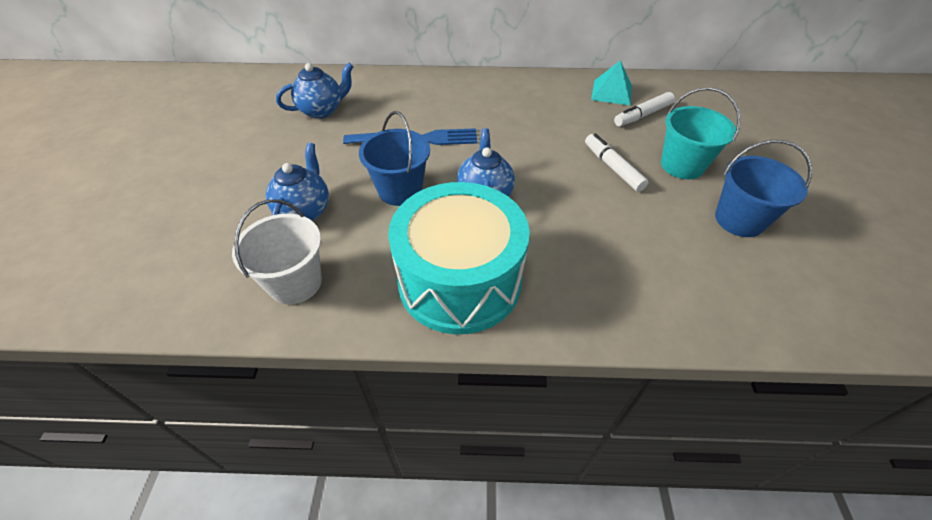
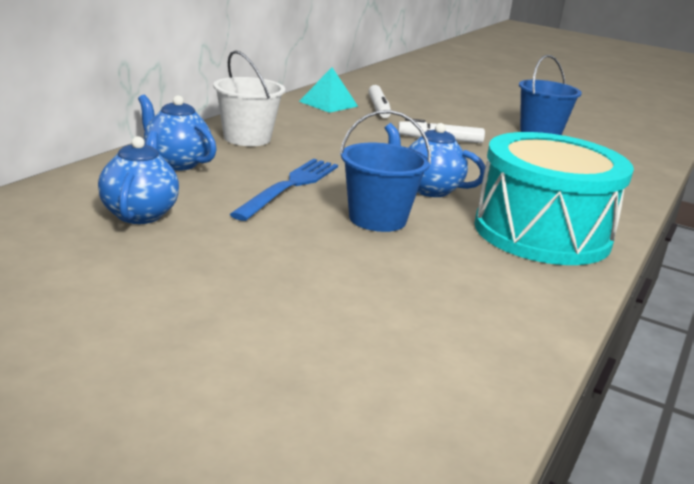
camera: 65 degrees left, 25 degrees down
(295, 283) = (488, 309): white bucket -> white bucket (247, 138)
(305, 211) = (359, 275): blue teapot -> blue teapot (176, 163)
(682, 165) = (461, 123): turquoise bucket -> none

